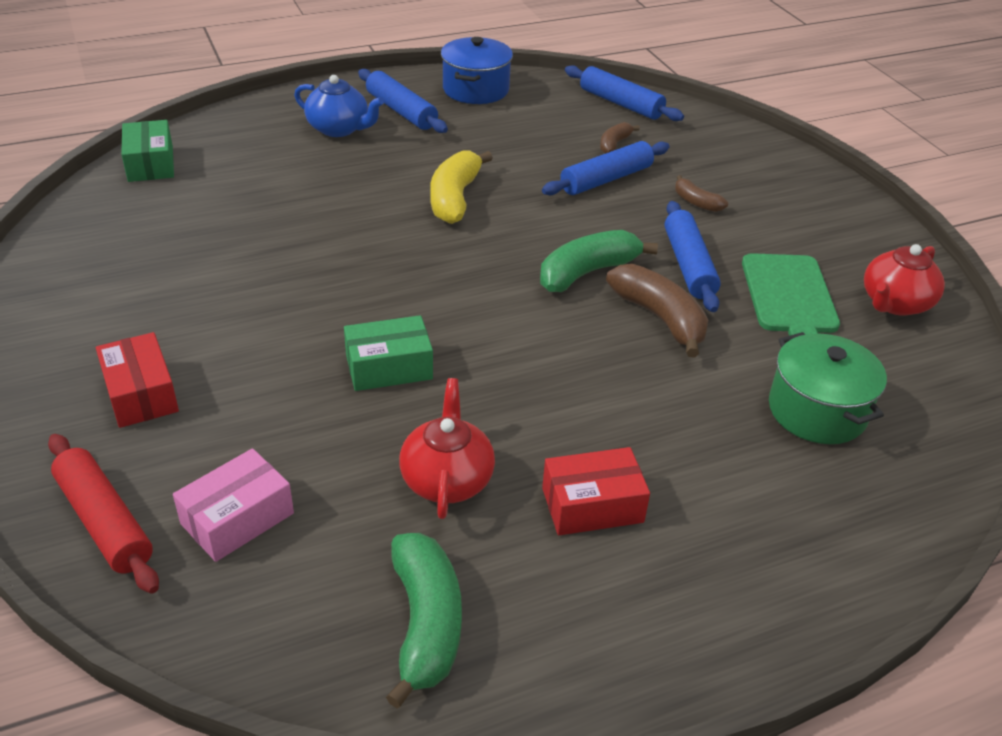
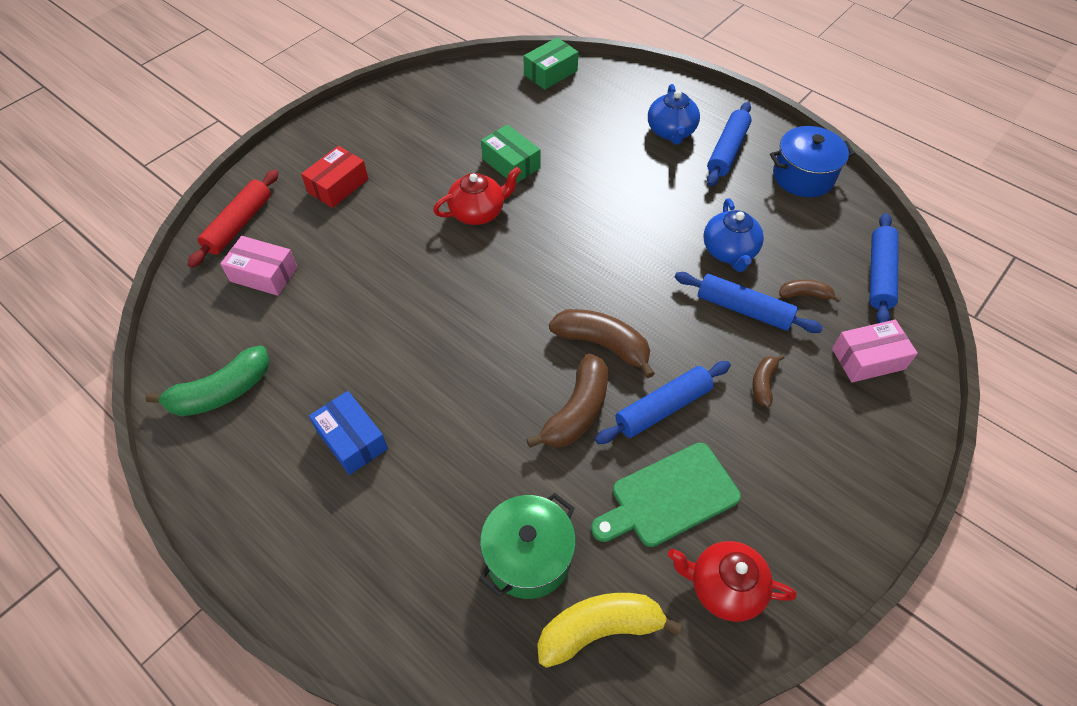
camera: 65 degrees right, 15 degrees up
(389, 367) = (424, 280): green box -> green box (511, 163)
(447, 479) = (338, 353): red teapot -> red teapot (478, 212)
(454, 198) = (636, 230): yellow banana -> yellow banana (599, 629)
(531, 160) = (729, 251): none -> blue teapot
(587, 272) = (602, 344): green banana -> brown banana
(592, 505) = (351, 439): red box -> blue box
(704, 144) = (868, 359): none -> pink box

